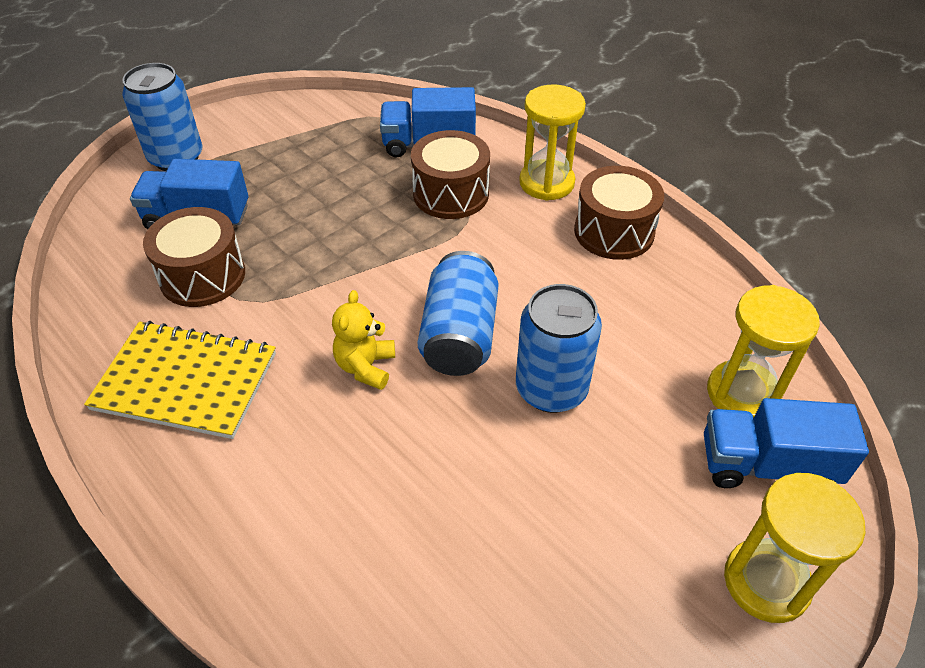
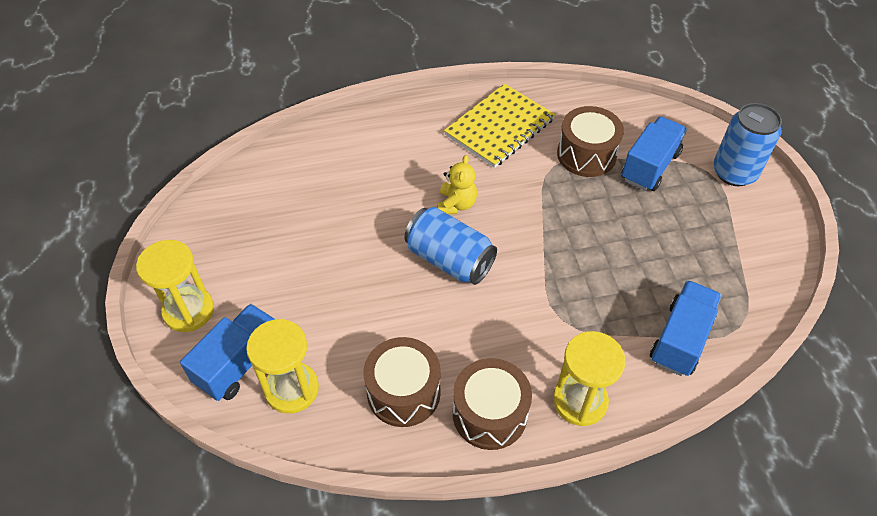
camera: 120 degrees right, 5 degrees up
(366, 367) = (456, 204): yellow teddy bear -> yellow teddy bear turned 60 degrees clockwise
(451, 194) = (601, 323): brown drum -> brown drum (403, 392)
(551, 389) = (374, 285): blue can -> none

